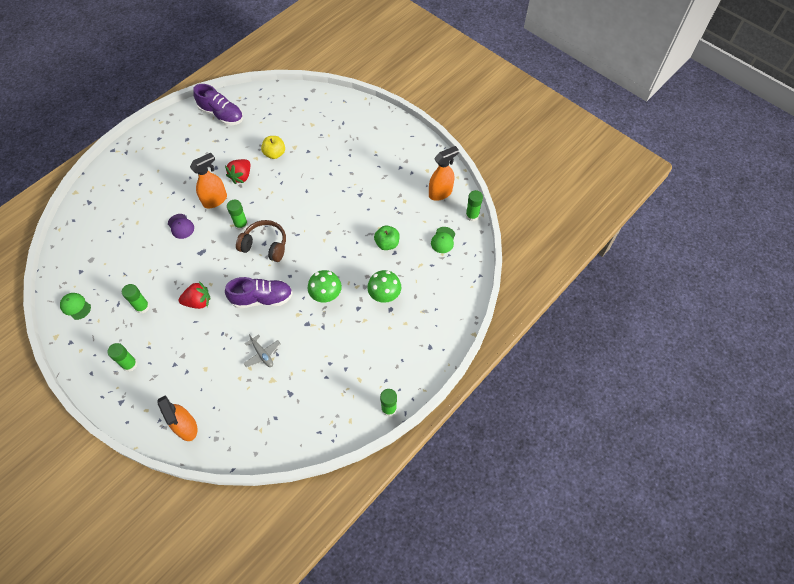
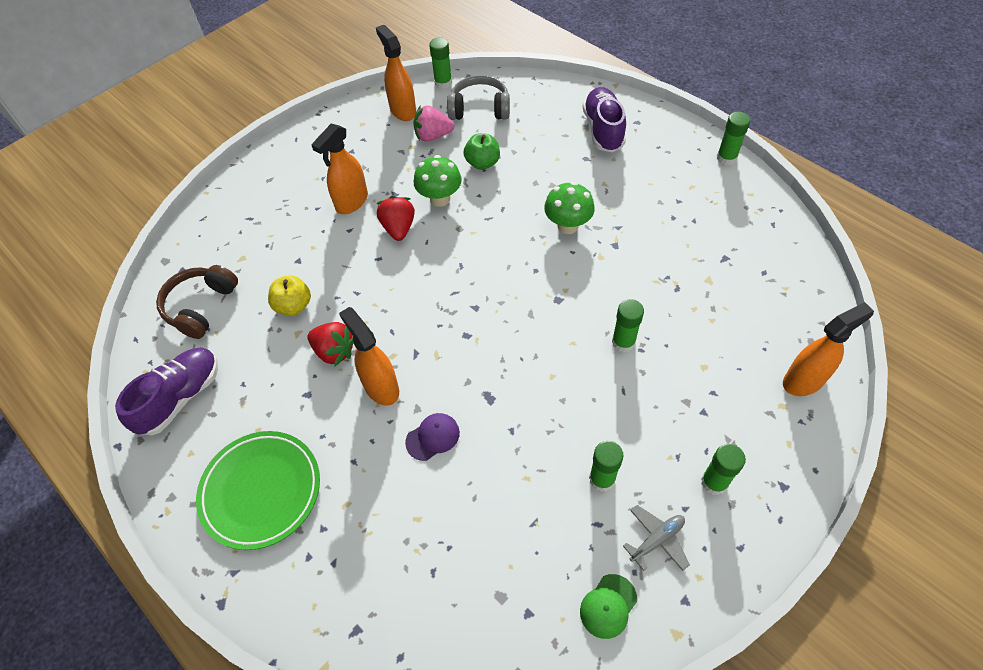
camera: 85 degrees left, 5 degrees down
(164, 156) = (261, 491): none -> green plate
(198, 302) = (586, 390): red strawberry -> red strawberry (398, 228)
(241, 224) = (436, 342): green glue stick -> green glue stick (623, 342)
(262, 298) = (576, 302): purple shoe -> purple shoe (603, 130)
(262, 354) = (670, 294): grey plane -> grey plane (657, 540)
(265, 245) = (480, 305): brown headphones -> brown headphones (201, 307)
(353, 172) = (351, 202): none -> orange spray bottle
(384, 295) = (565, 164): green mushroom -> green mushroom (440, 198)
(414, 212) = (433, 136): none -> pink strawberry
(443, 240) = (479, 109): green cap -> grey headphones

